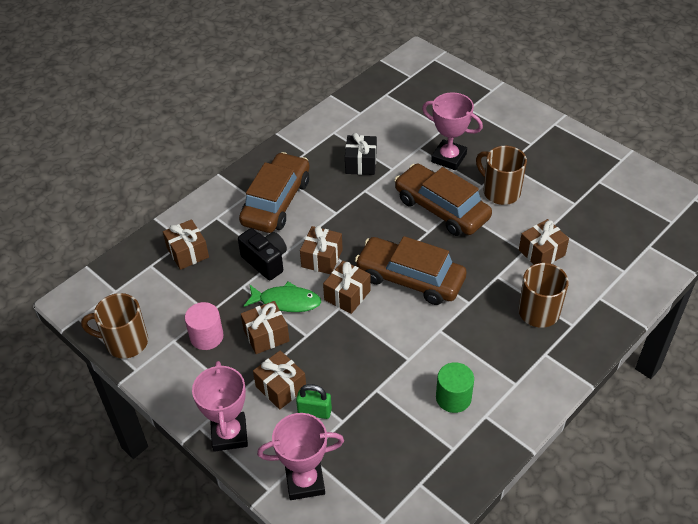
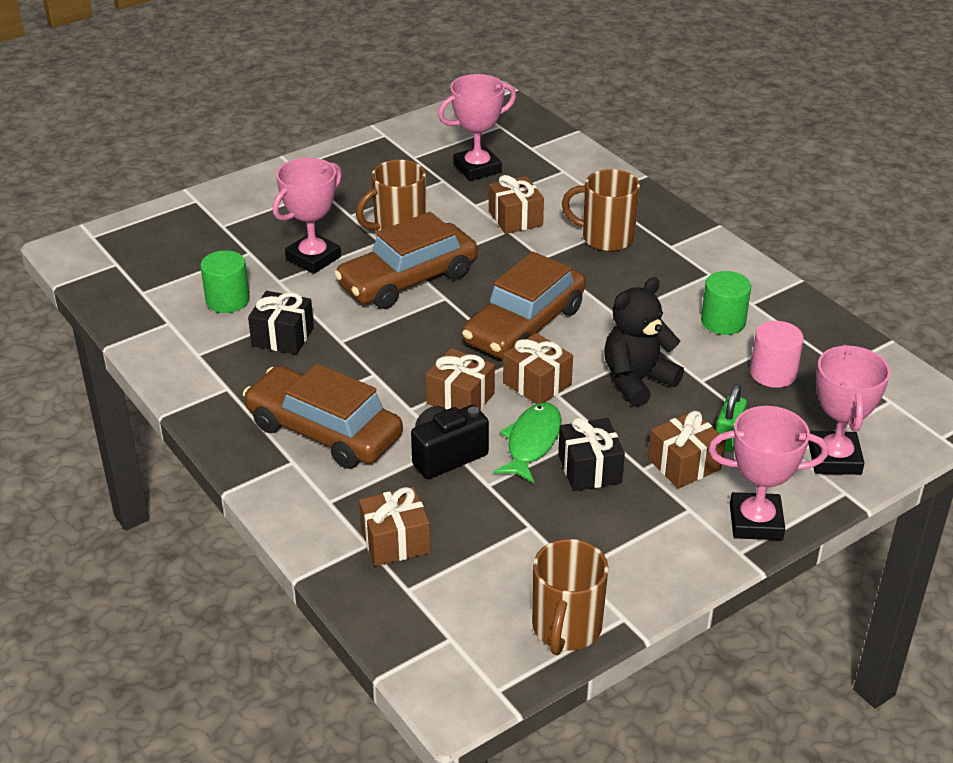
camera: 80 degrees left, 10 degrees down
(206, 336) = (577, 532): pink cylinder -> pink cylinder (773, 373)
(266, 335) = (589, 469): brown gift -> black gift
(365, 350) = (637, 381): none -> black teddy bear
(390, 131) = (227, 300): none -> green cylinder
(601, 219) = (477, 168): none -> pink trophy

